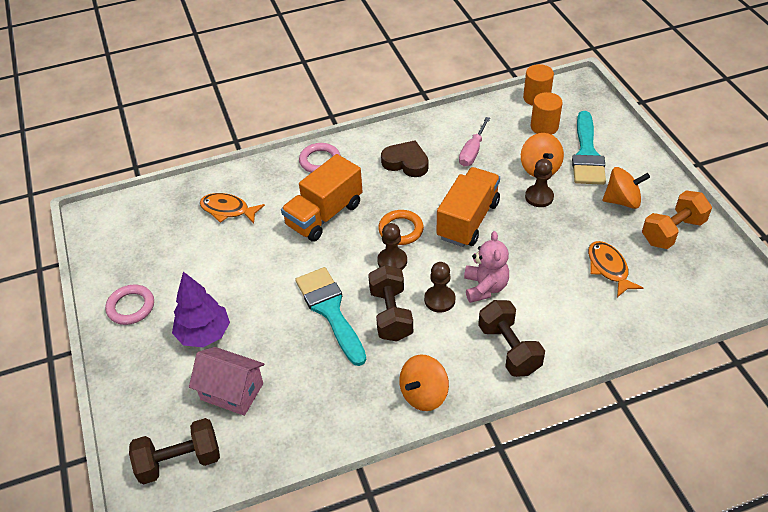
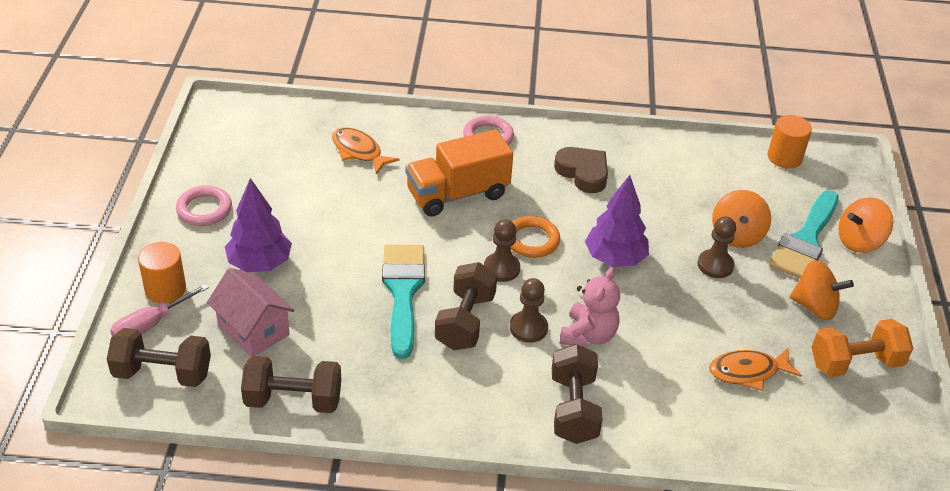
camera: 20 degrees right, 5 degrees down
(299, 436) = (293, 400): none -> brown dumbbell
(424, 394) = (449, 415): orange spinning top -> orange spinning top (859, 241)
(468, 220) = (614, 259): orange truck -> purple tree
(472, 151) = (668, 188): pink screwdriver -> pink screwdriver (151, 324)
(544, 126) = (773, 192): orange cylinder -> orange cylinder (165, 289)
(608, 268) = (748, 372): orange fish -> orange fish turned 105 degrees counterclockwise

